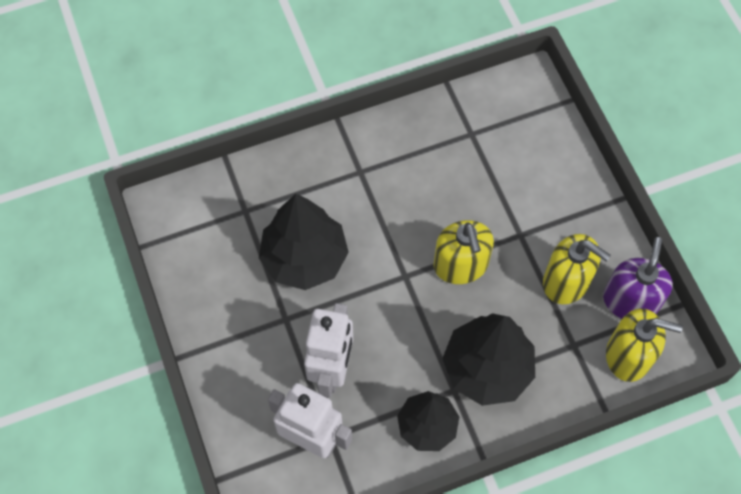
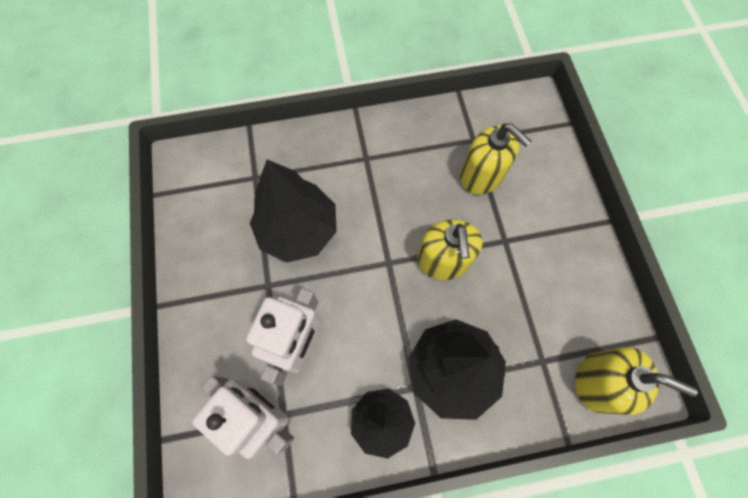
camera: 10 degrees right, 5 degrees up
(566, 281) = (543, 294): yellow soap dispenser -> yellow soap dispenser (481, 175)
(630, 301) = (605, 325): purple soap dispenser -> none

